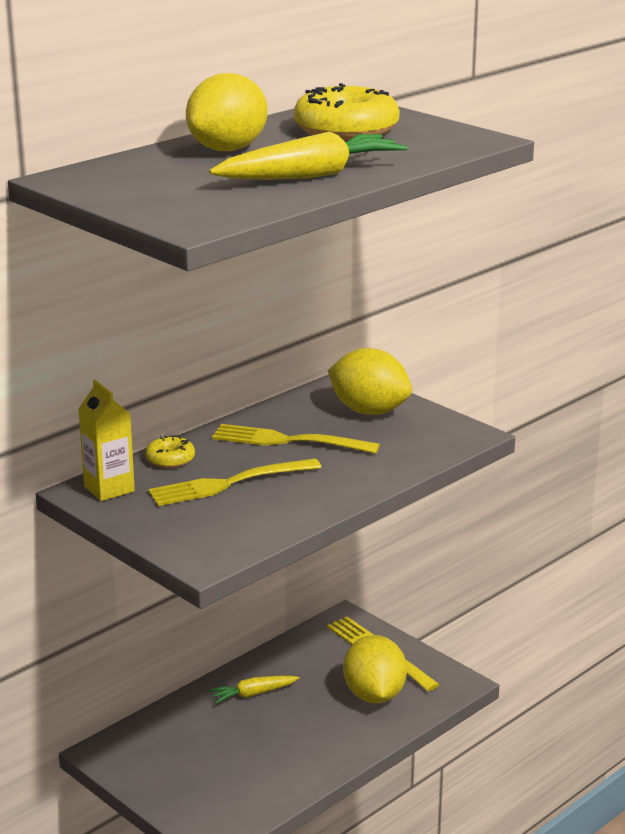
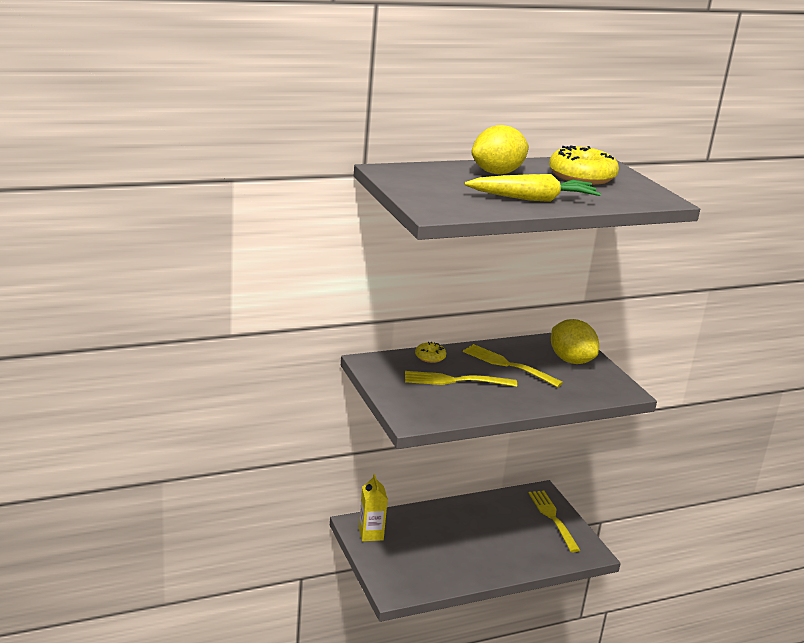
camera: 20 degrees right, 0 degrees up
(109, 489) = (383, 364): yellow carton -> yellow carton (371, 534)
(253, 694) = (461, 519): yellow carrot -> none
(374, 695) = (535, 543): yellow lemon -> none

